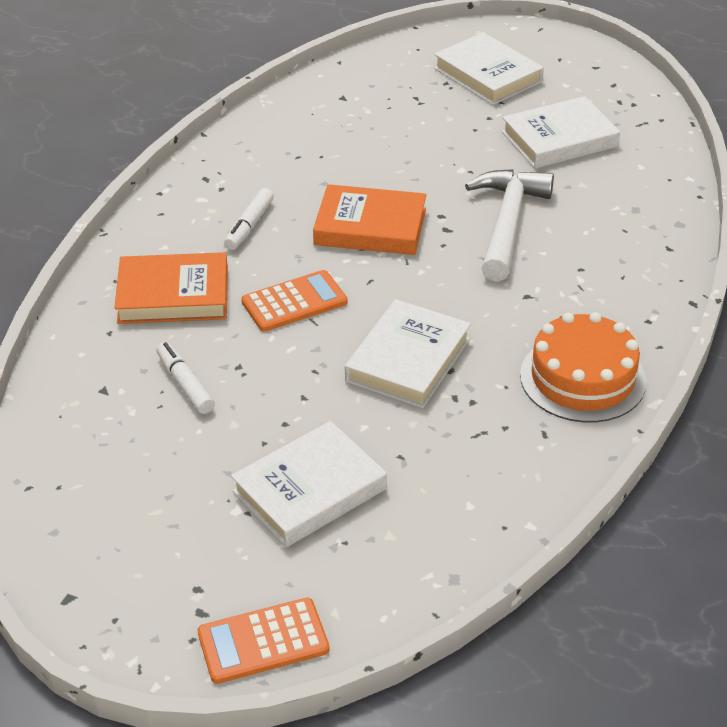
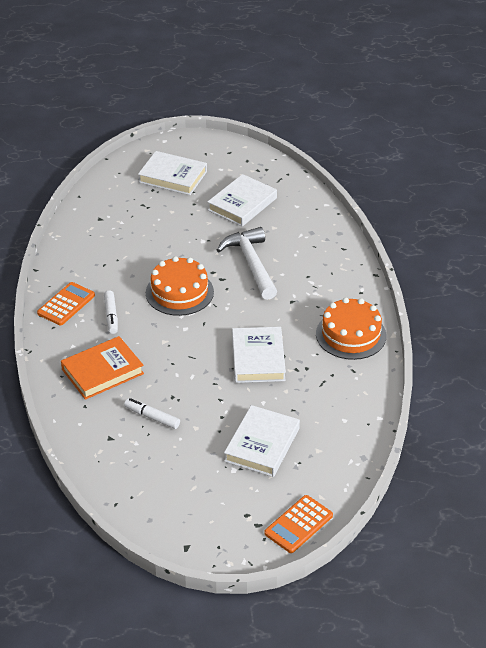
camera: 30 degrees left, 0 degrees up
(294, 302) = (173, 350): orange calculator -> orange calculator (66, 304)
(370, 227) = (179, 292): orange book -> orange cake

